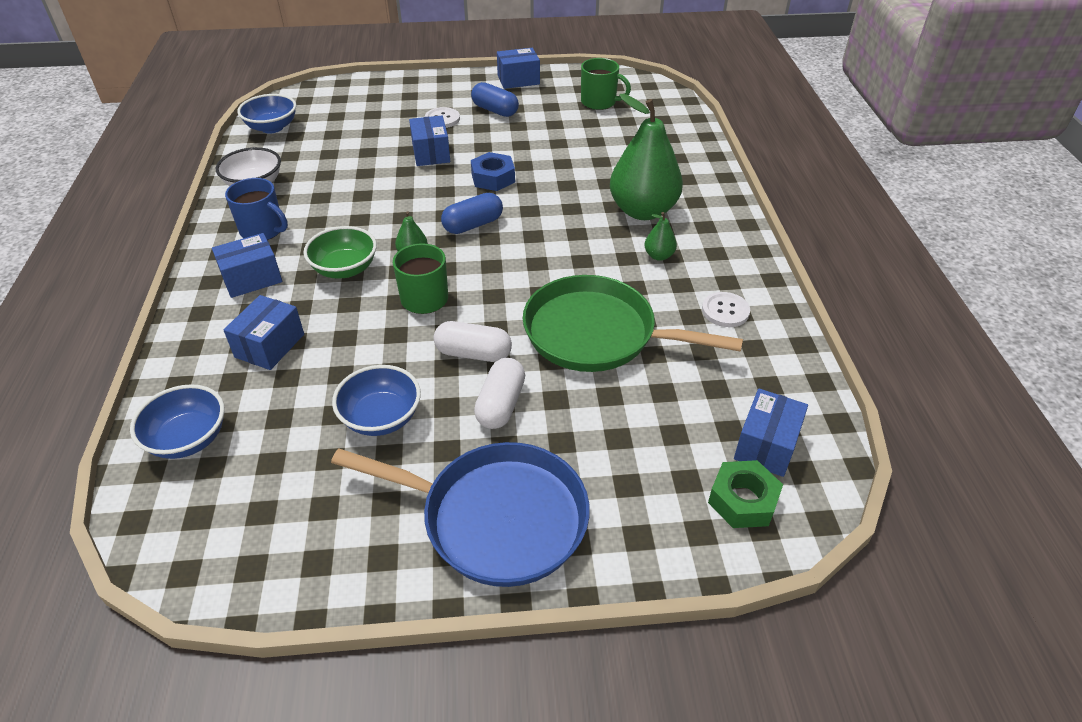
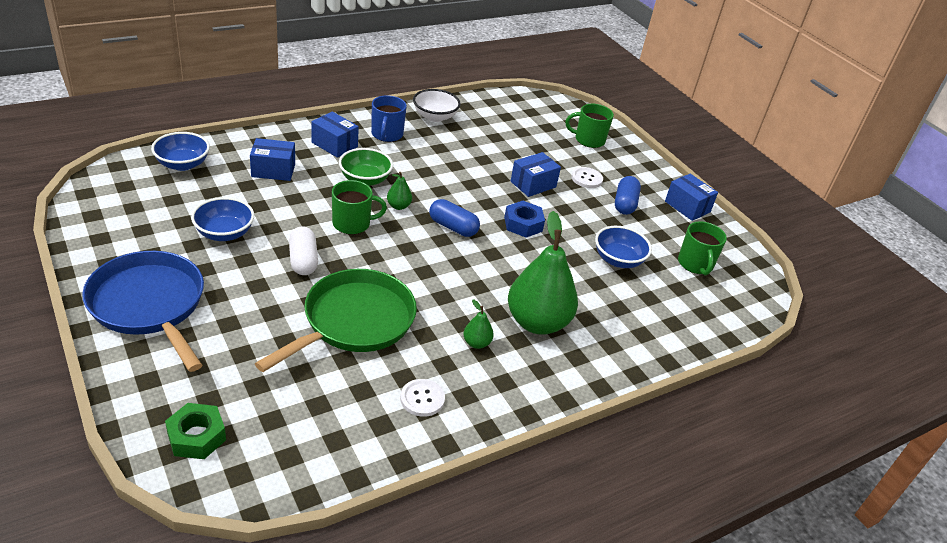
camera: 60 degrees right, 5 degrees down
(272, 127) = (508, 104): blue bowl -> blue bowl (618, 260)
(378, 98) = (588, 140): none -> green mug
(496, 518) = (149, 305): blue pan -> blue pan turned 150 degrees clockwise
(501, 404) = (256, 285): white capsule -> none
(597, 334) = (354, 321): green pan -> green pan turned 45 degrees clockwise
(766, 445) = (261, 445): blue box -> none

